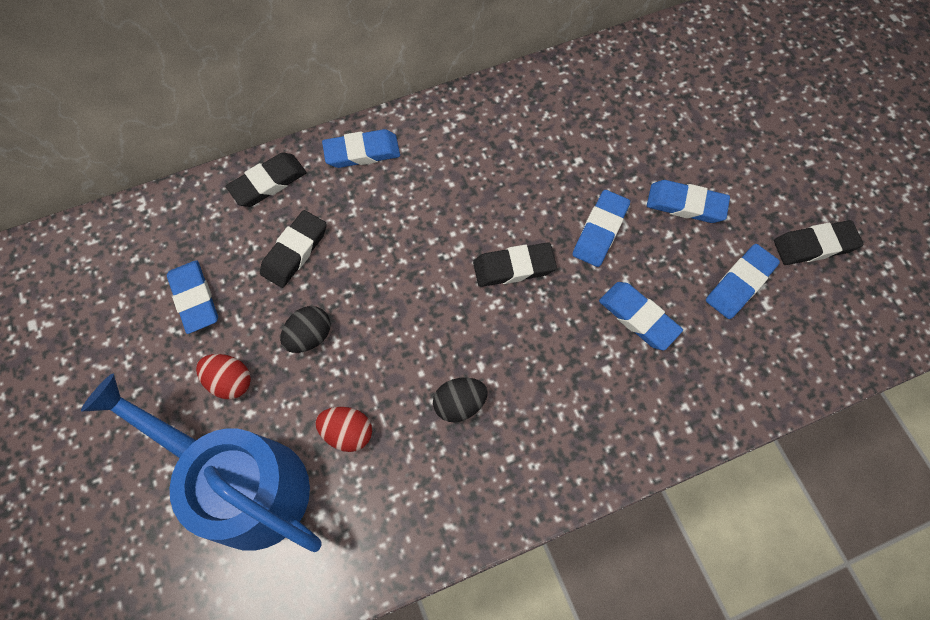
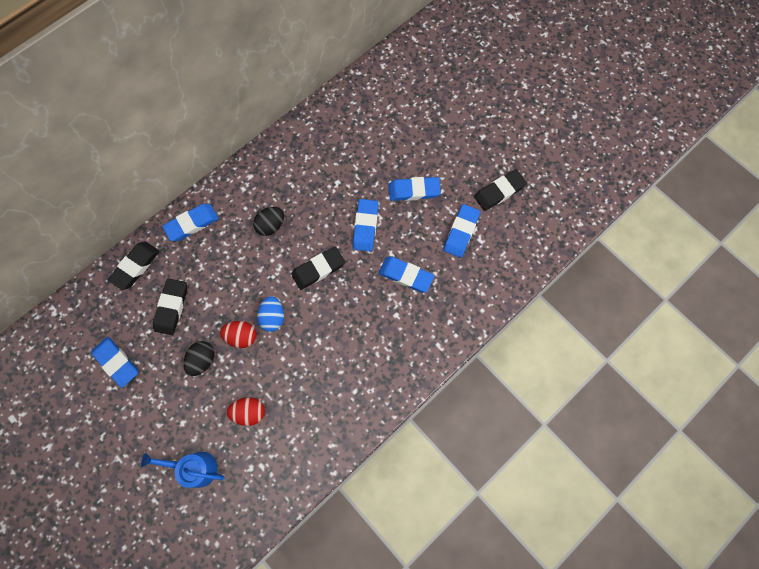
camera: 20 degrees left, 5 degrees up
(230, 381) = (162, 407): red egg -> red egg (242, 336)
(243, 484) = (195, 468): blue watering can -> blue watering can, size x0.49
(427, 311) = (273, 317): none -> blue egg
(459, 404) = (313, 369): black egg -> black egg (271, 225)

